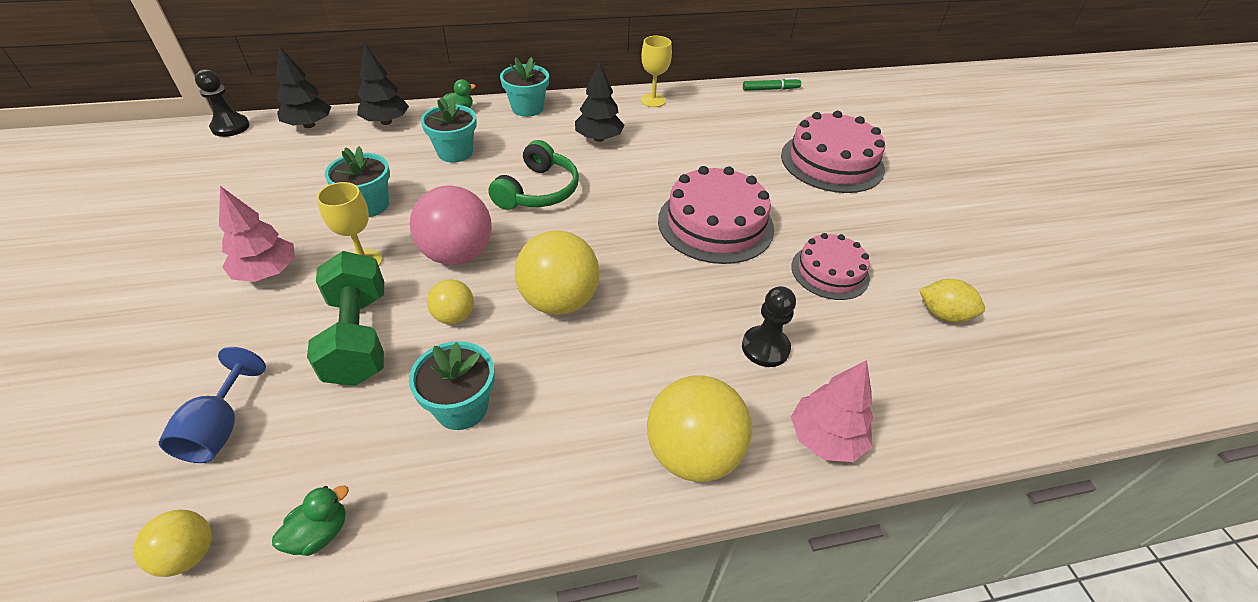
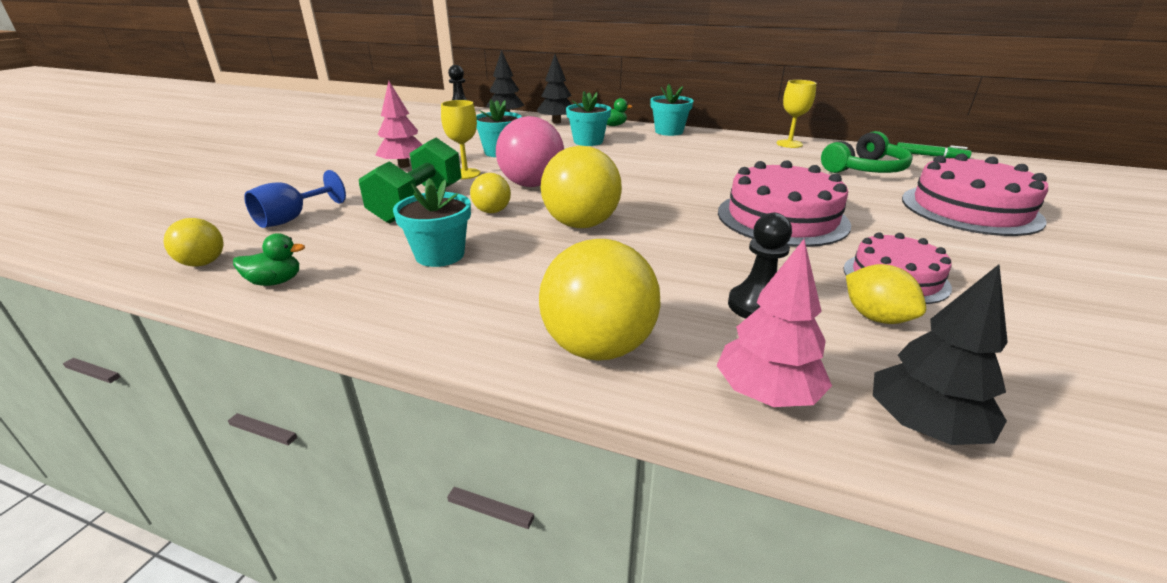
camera: 35 degrees right, 15 degrees down
(538, 191) = (631, 169): green headphones -> green headphones (865, 169)
(599, 138) = (714, 154): black tree -> black tree (923, 426)
(943, 315) = (1050, 354): yellow lemon -> yellow lemon (875, 317)

